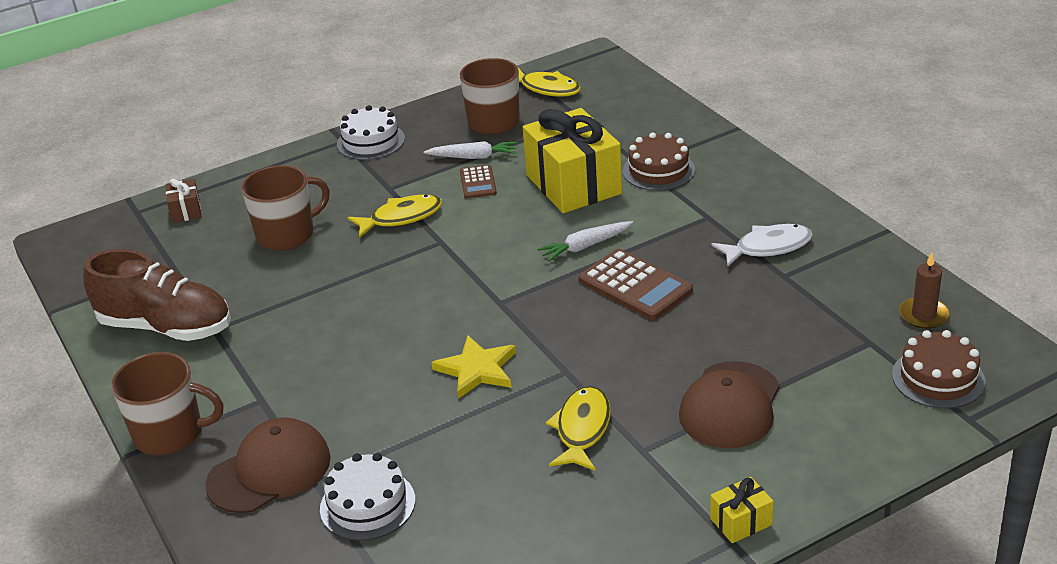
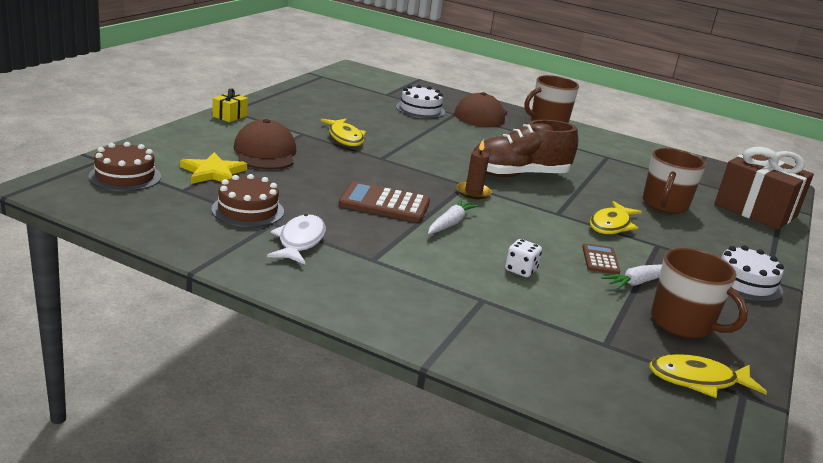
camera: 140 degrees right, 10 degrees down
(166, 327) = (633, 155): brown shoe -> brown shoe (518, 175)
(186, 211) = (755, 210): brown gift -> brown gift, size x2.31
(477, 369) = (434, 154): yellow star -> yellow star (213, 172)
(478, 182) = (600, 260): brown calculator -> brown calculator turned 45 degrees clockwise
(573, 184) = (520, 270): yellow gift -> white dice
(658, 170) = (460, 296): brown cake -> brown cake (248, 210)
(768, 247) = (300, 241): white fish -> white fish turned 150 degrees clockwise
(923, 315) = (142, 210): brown candle -> brown candle (473, 192)

